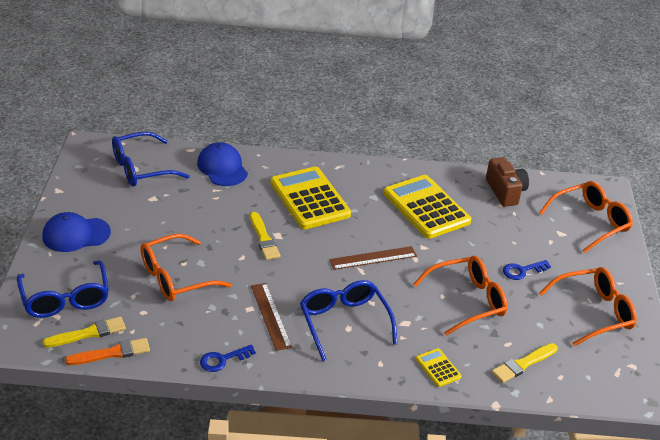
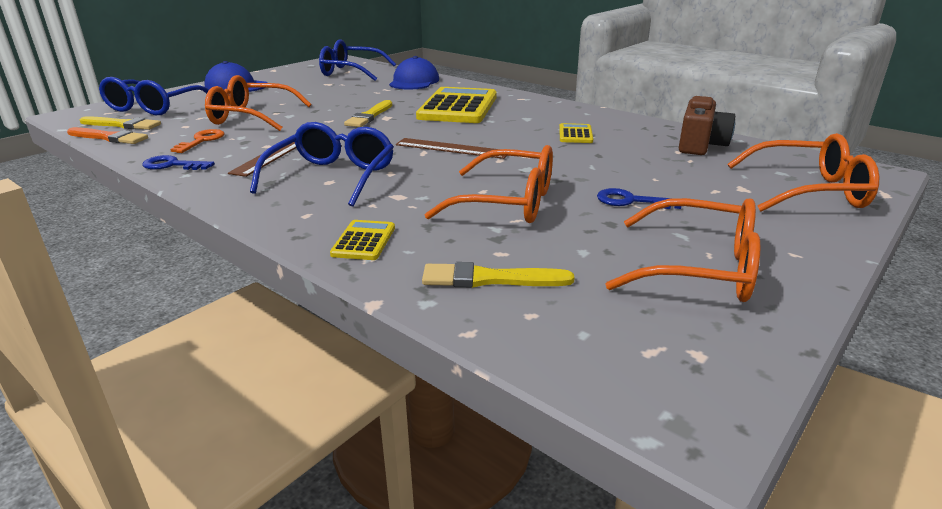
camera: 40 degrees right, 10 degrees down
(192, 324) = (202, 140): none -> orange key
(426, 207) = (575, 134): yellow calculator -> yellow calculator, size x0.44

